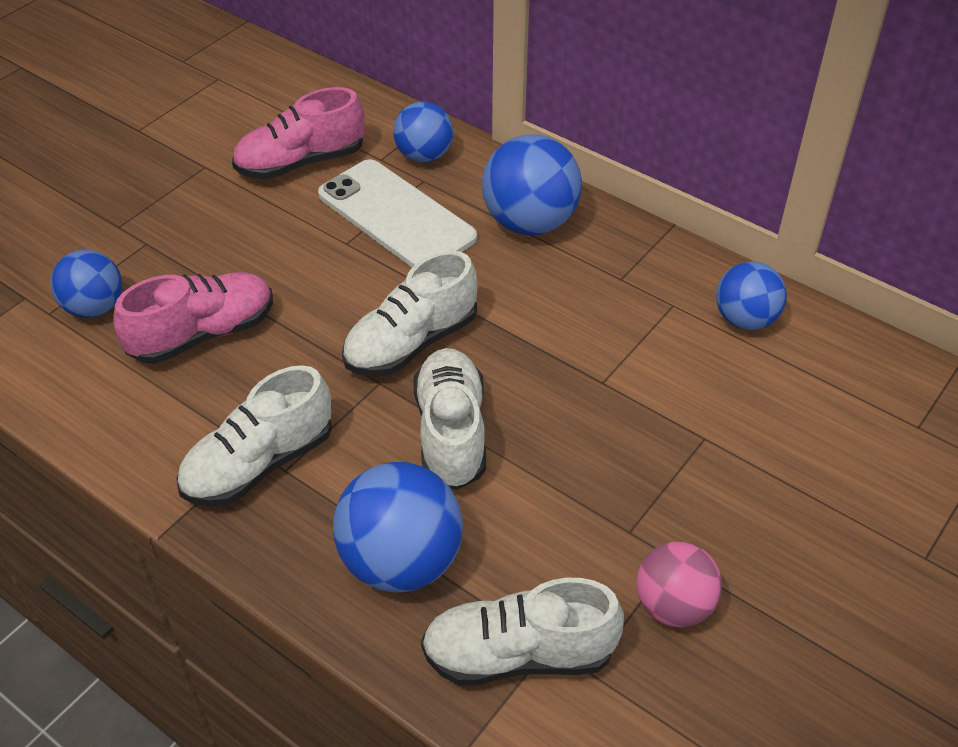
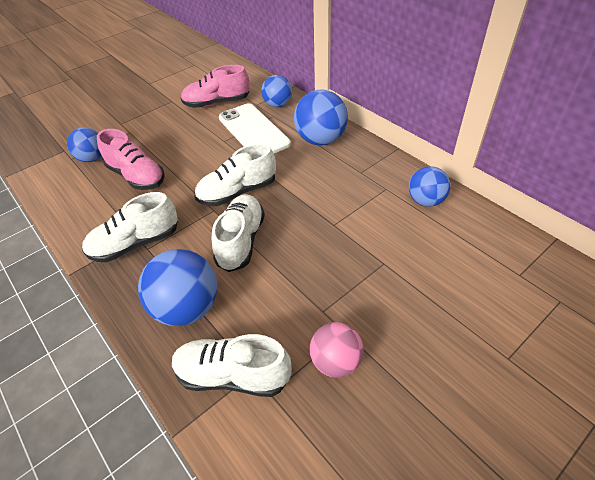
camera: 15 degrees right, 0 degrees up
(203, 334) = (136, 176): pink shoe -> pink shoe turned 60 degrees clockwise

